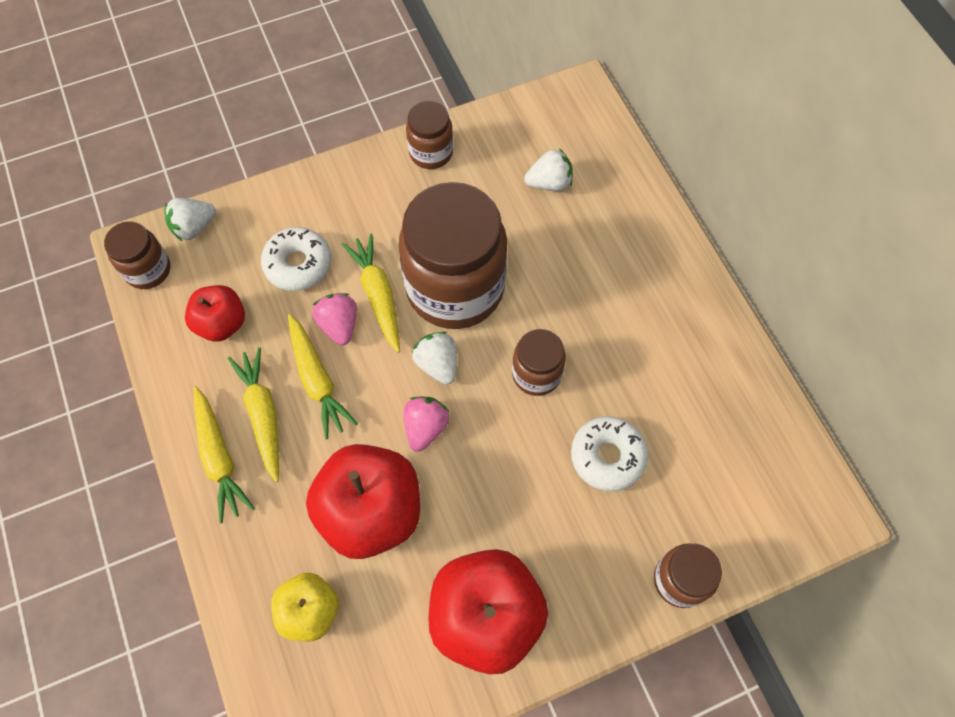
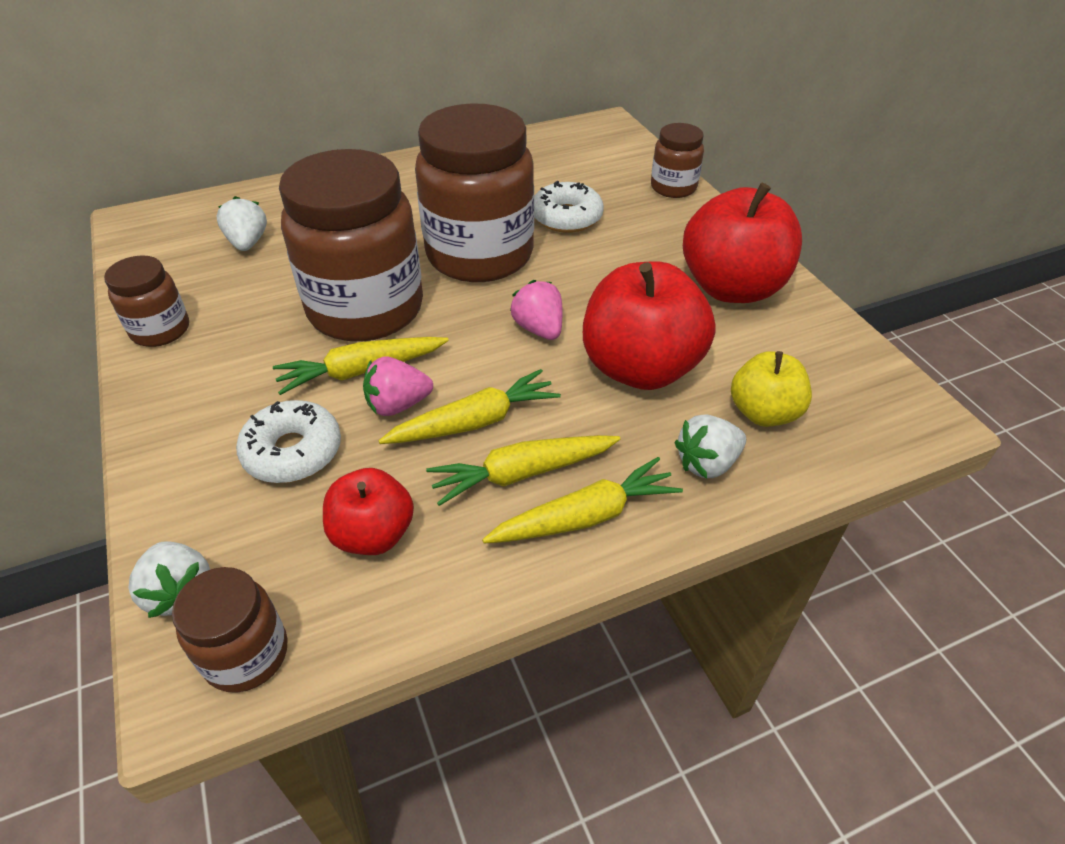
camera: 90 degrees left, 20 degrees down
(425, 427) = (539, 329): pink strawberry -> pink strawberry turned 45 degrees clockwise
(437, 364) = (462, 321): white strawberry -> white strawberry (707, 463)
(536, 374) = (479, 255): brown jar -> brown jar, size x2.06

